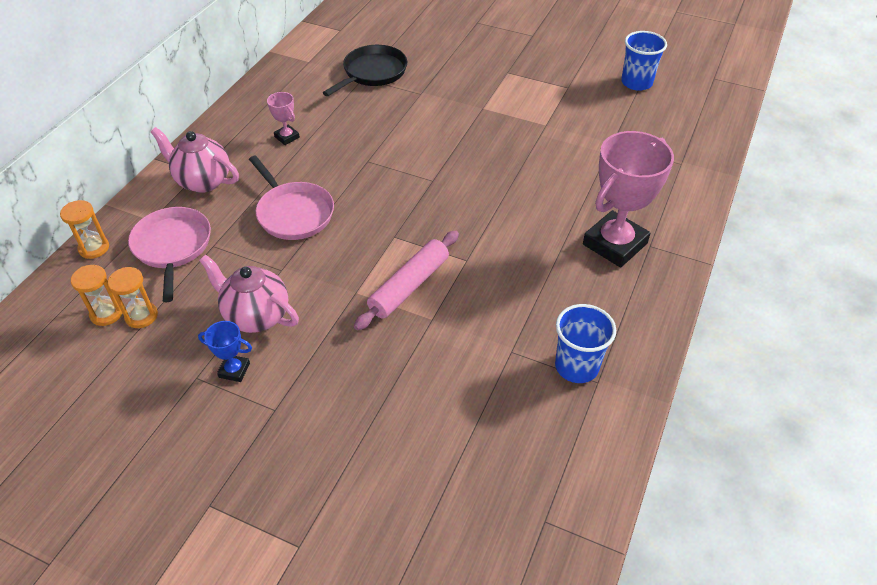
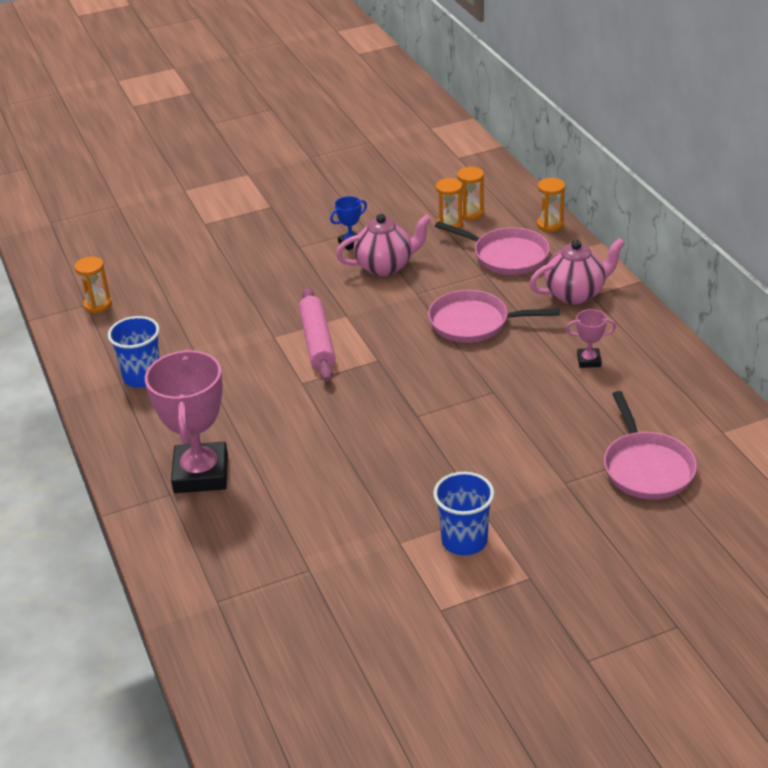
camera: 135 degrees right, 10 degrees down
(372, 73) = (646, 468): black pan -> pink pan
(534, 508) = (97, 305): none -> orange hourglass
(636, 82) = (376, 682): blue cup -> blue cup (464, 540)

